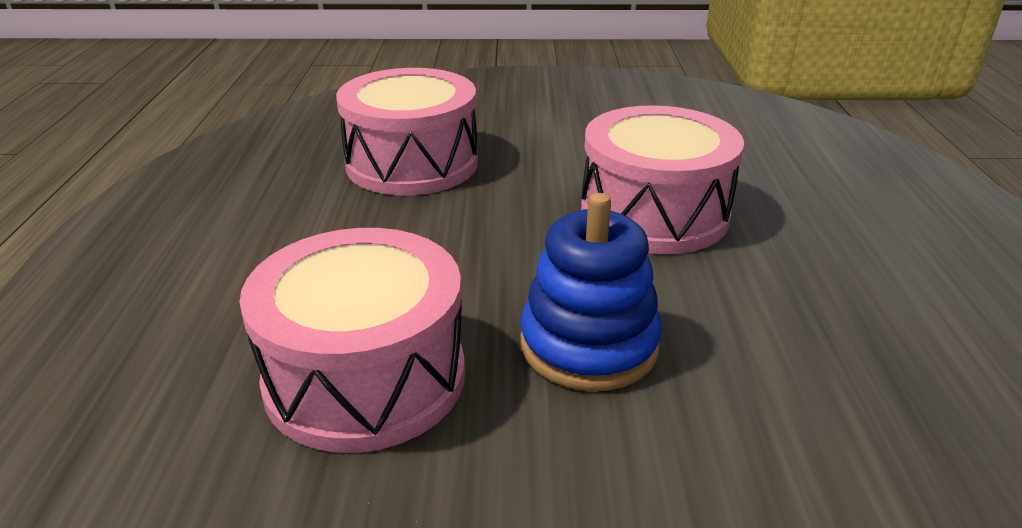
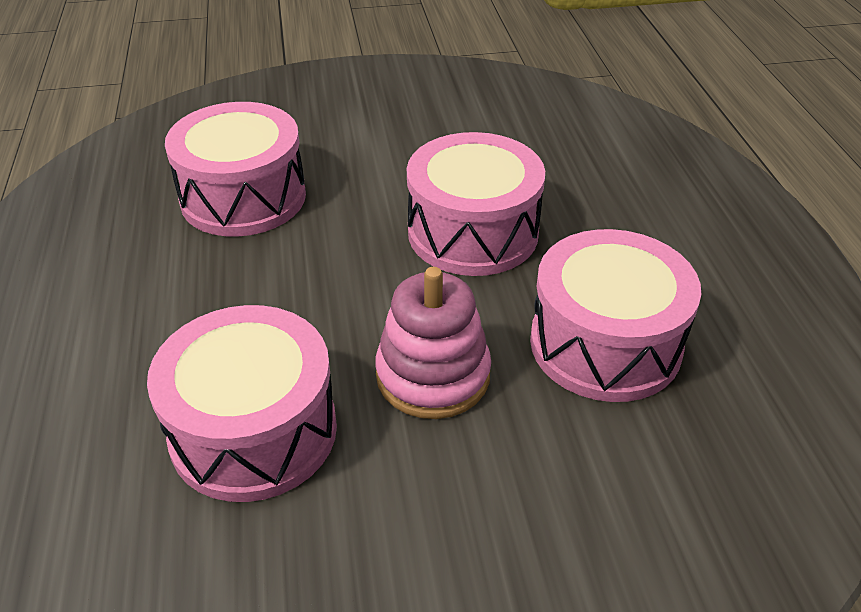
camera: 10 degrees left, 10 degrees up
(589, 345) = (433, 375): blue stacking toy -> pink stacking toy
(807, 336) = (605, 344): none -> pink drum

